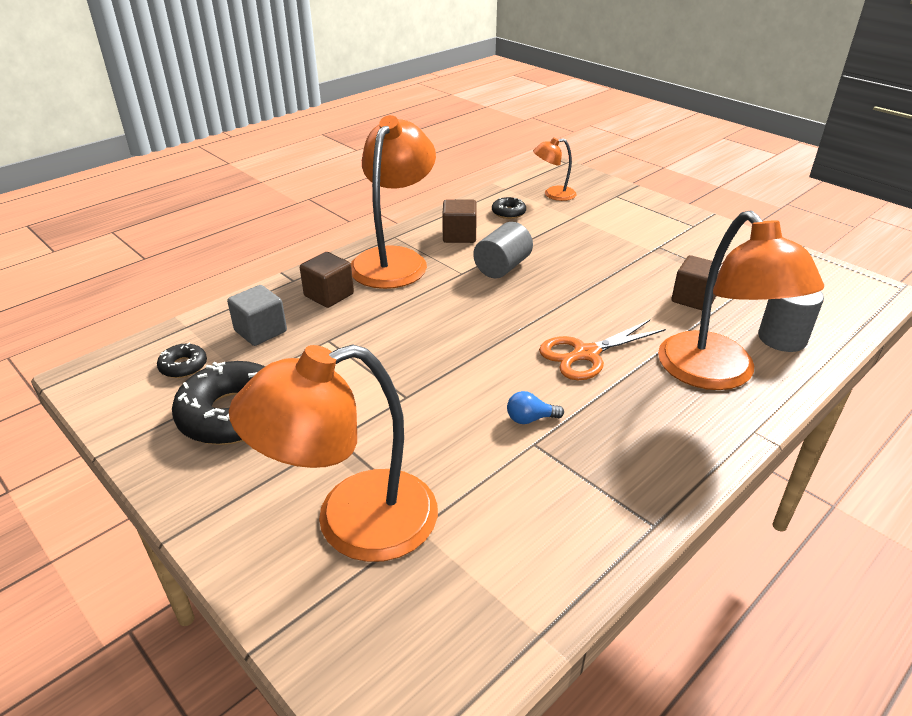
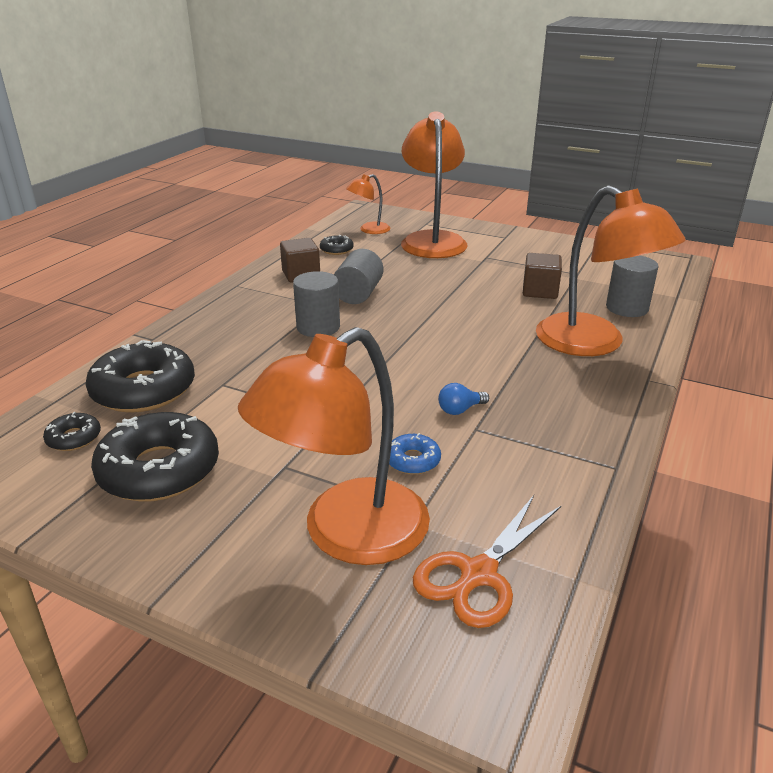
camera: 20 degrees left, 5 degrees down
(260, 331) = (144, 390): grey cube -> black donut
(329, 295) = (199, 345): brown cube -> none
(394, 260) = (249, 304): orange lamp -> orange lamp (432, 240)
(444, 297) = (318, 327): none -> grey cylinder
(454, 462) = (413, 460): none -> blue donut
(585, 354) = (476, 349): orange scissors -> orange scissors (478, 575)

